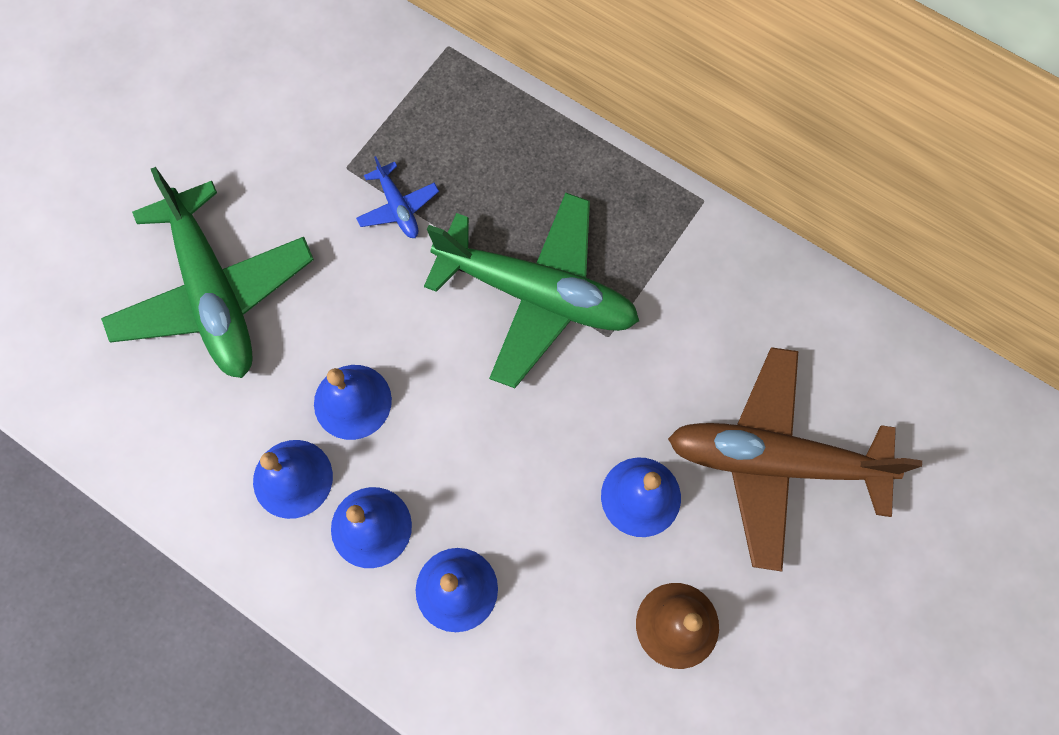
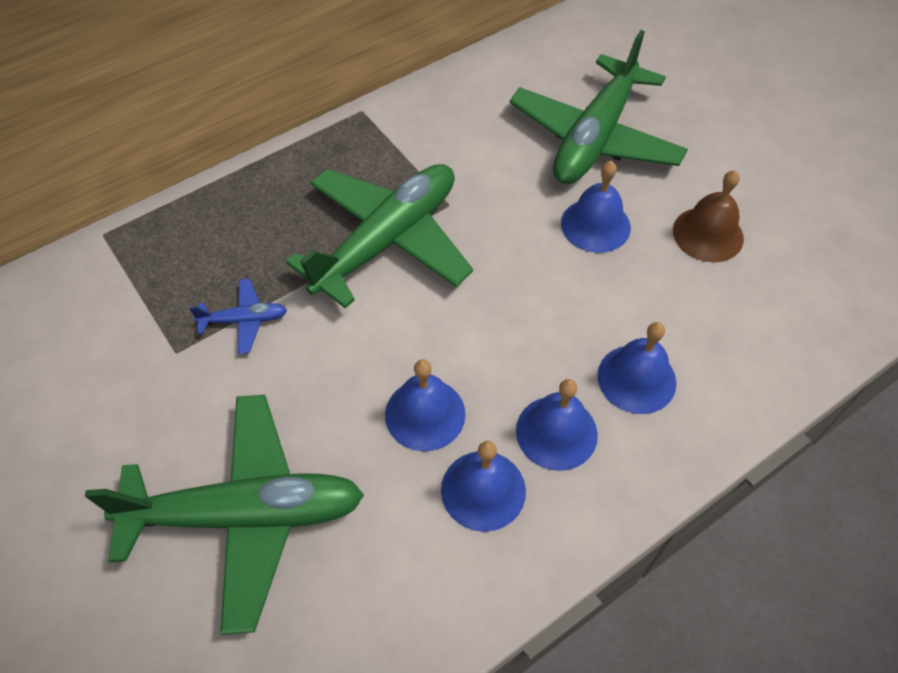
camera: 70 degrees left, 15 degrees down
(773, 461) = (594, 137): brown plane -> green plane

